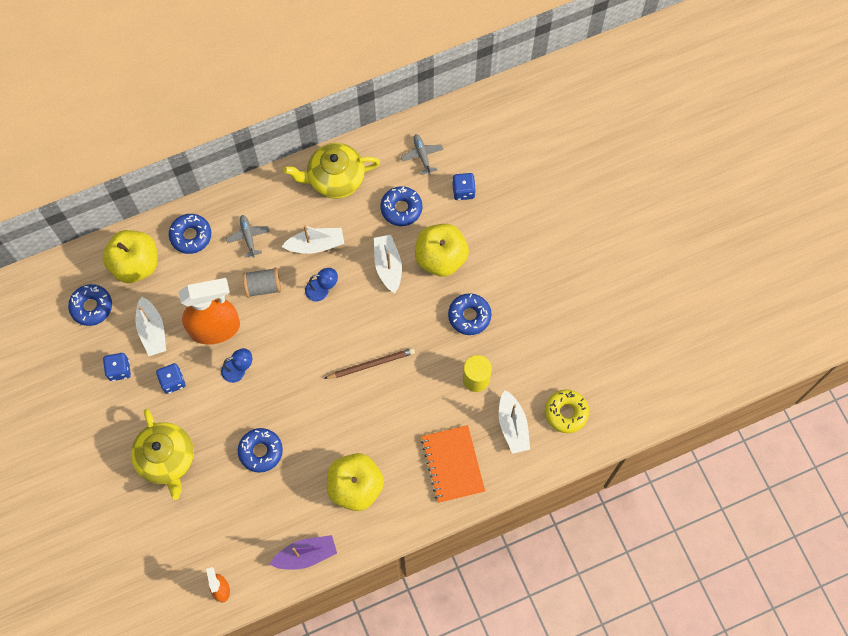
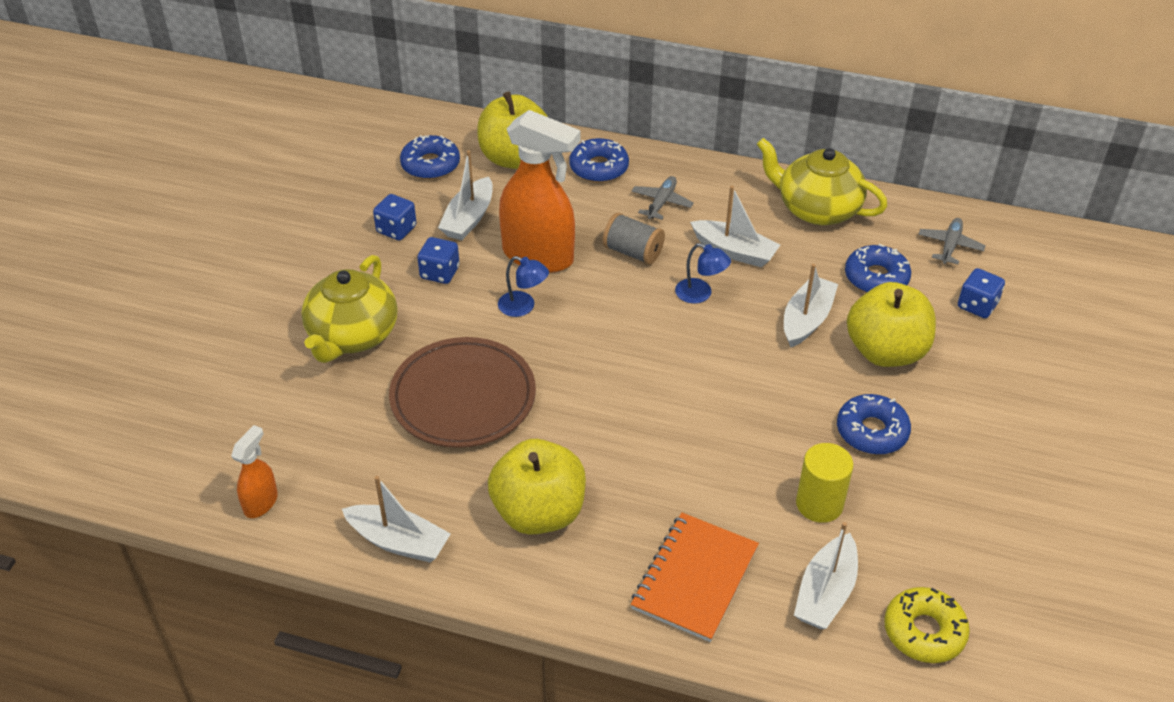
camera: 40 degrees right, 25 degrees down
(260, 451) = (463, 398): blue donut -> brown plate
(306, 555) = (398, 541): purple boat -> white boat
(371, 364) = (689, 400): brown pencil -> none

